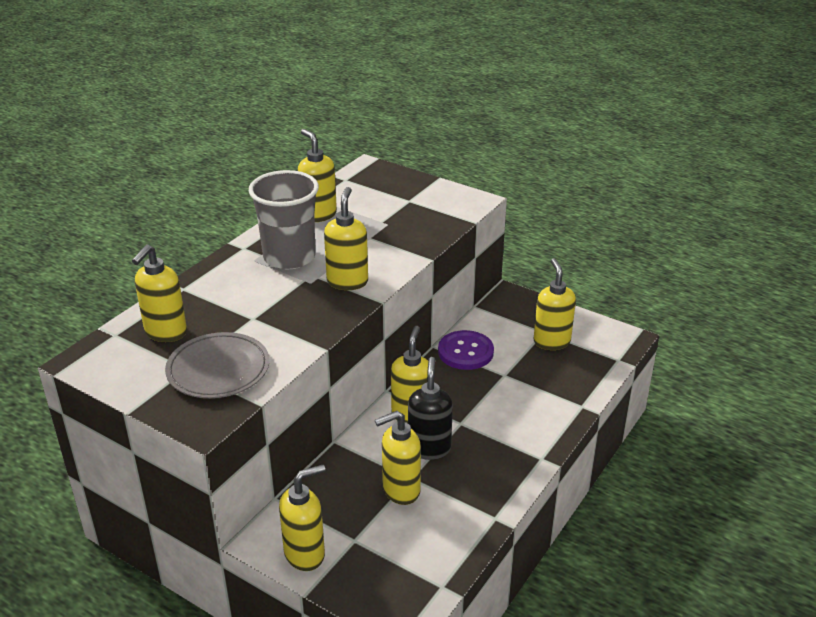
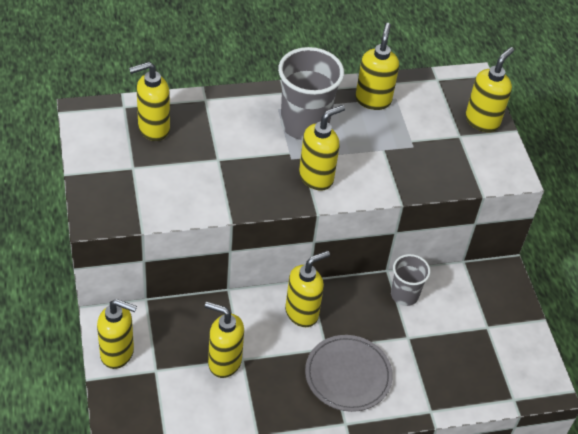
camera: 40 degrees right, 15 degrees up
(218, 369) = (149, 184): grey plate -> grey plate (348, 375)
(429, 448) = (280, 348): black soap dispenser -> none
(465, 352) = (404, 295): purple button -> grey cup
(551, 341) = (482, 340): yellow soap dispenser -> yellow soap dispenser (482, 121)

